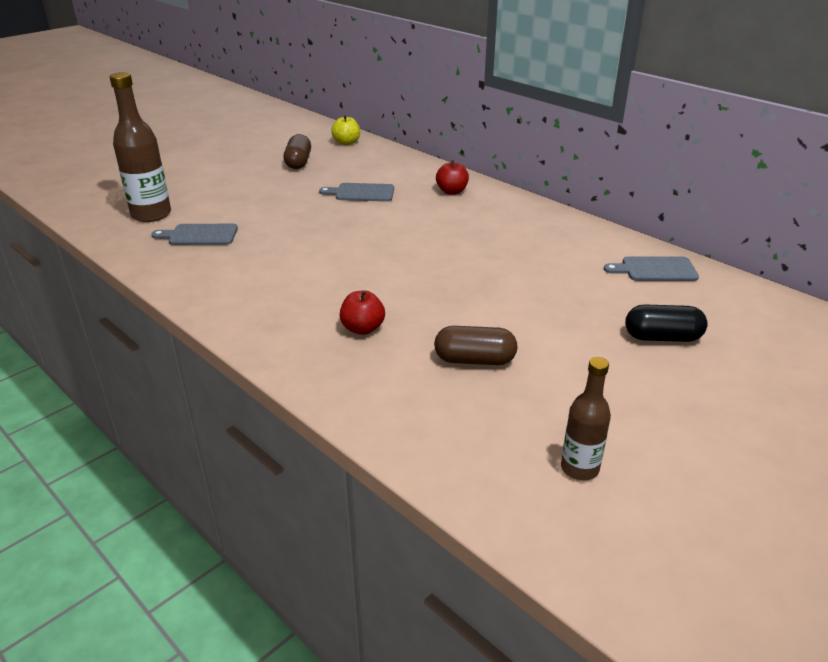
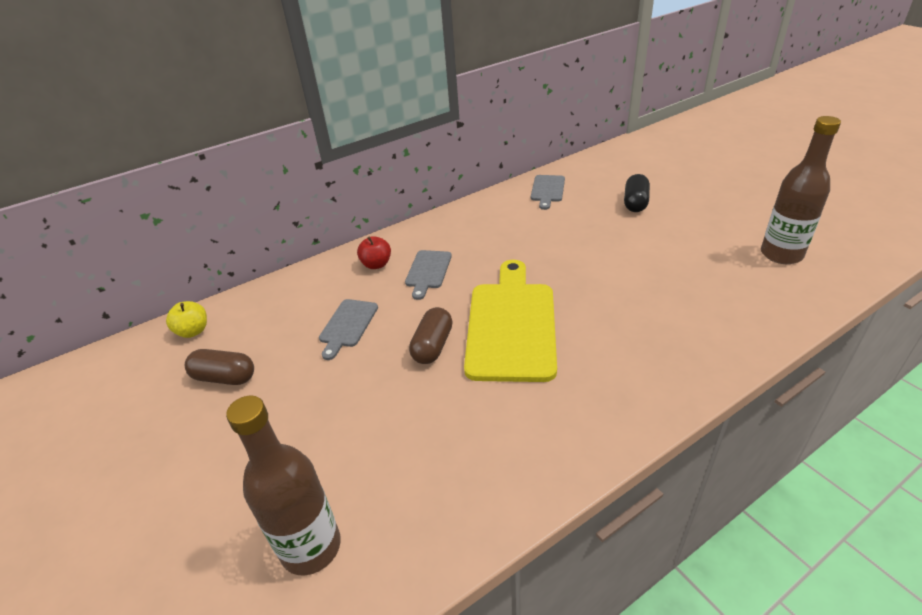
camera: 75 degrees left, 5 degrees up
(200, 235) = (402, 477): grey cutting board -> grey cutting board (428, 271)
(362, 328) = (627, 338): red apple -> none
(374, 264) = (511, 325): none -> yellow cutting board
(474, 360) = (669, 282): brown capsule -> brown capsule (432, 346)
(579, 468) = (781, 254): brown bottle -> brown bottle, size x1.68

